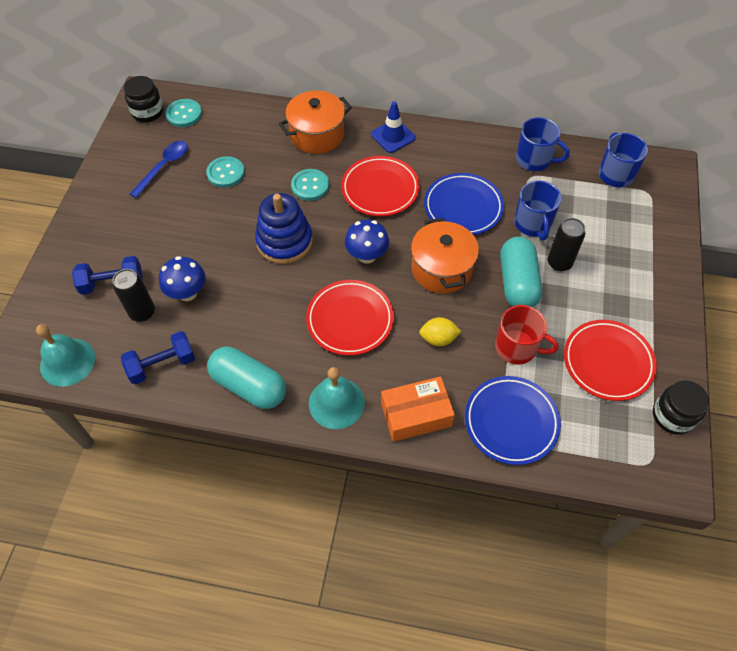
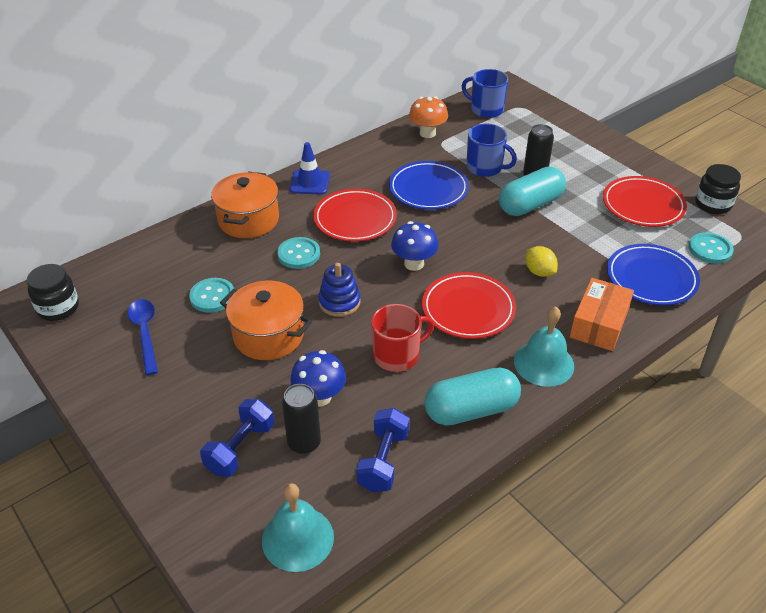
camera: 50 degrees left, 15 degrees down
(184, 114) = (100, 285): turquoise button -> turquoise button (710, 249)
(284, 241) = (339, 302): blue stacking toy -> blue stacking toy, size x0.66
(438, 339) = (539, 272): yellow lemon -> yellow lemon turned 75 degrees counterclockwise
(441, 269) = (474, 233): orange pot -> orange pot (268, 335)
(517, 282) = (530, 204): turquoise capsule -> turquoise capsule turned 75 degrees counterclockwise
(517, 347) = (588, 238): red mug -> red mug (397, 355)
(534, 160) = (427, 133): blue mug -> orange mushroom

